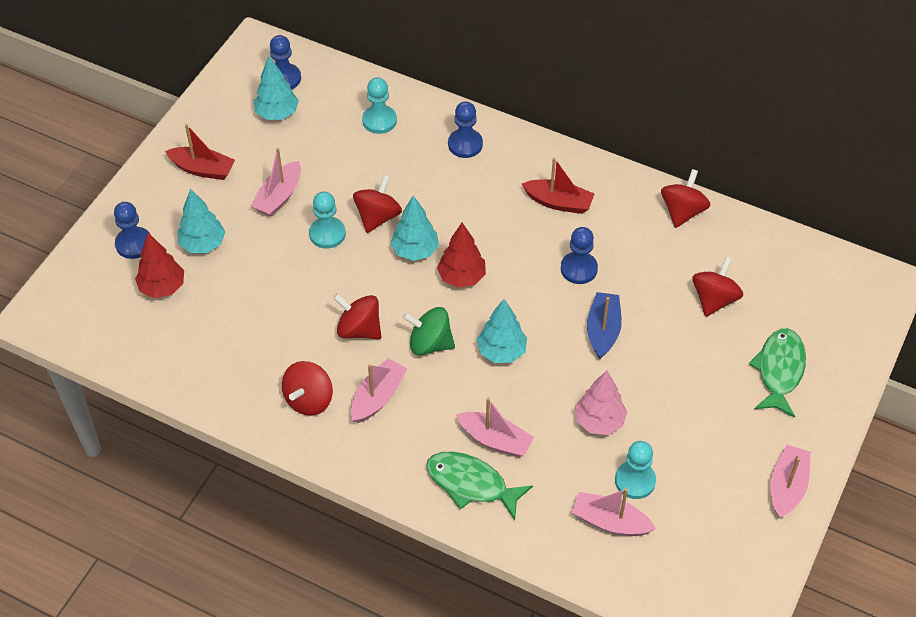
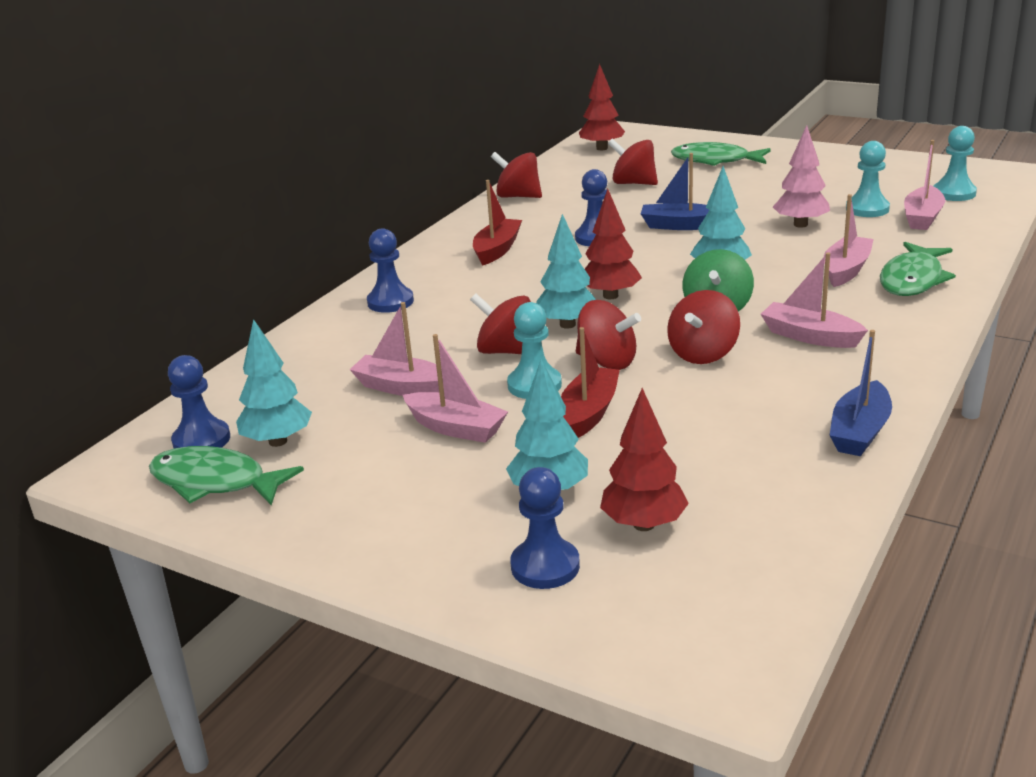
camera: 85 degrees left, 25 degrees down
(203, 169) = (380, 504): red boat -> red boat (589, 412)
(237, 94) = (215, 482): none -> green fish
(241, 405) = (859, 432): none -> blue boat
(309, 400) = (831, 381): red spinning top -> red spinning top (607, 361)
(379, 120) = (326, 359): turquoise pawn -> turquoise pawn (954, 193)
(787, 487) = (844, 157): pink boat -> pink boat (403, 387)
(821, 275) = (602, 148): none -> red tree

